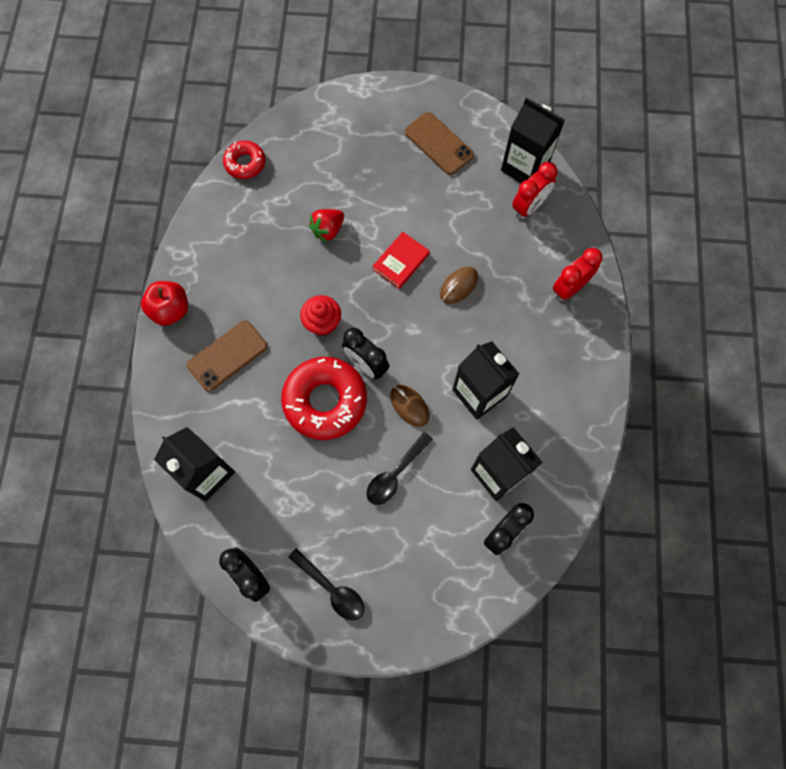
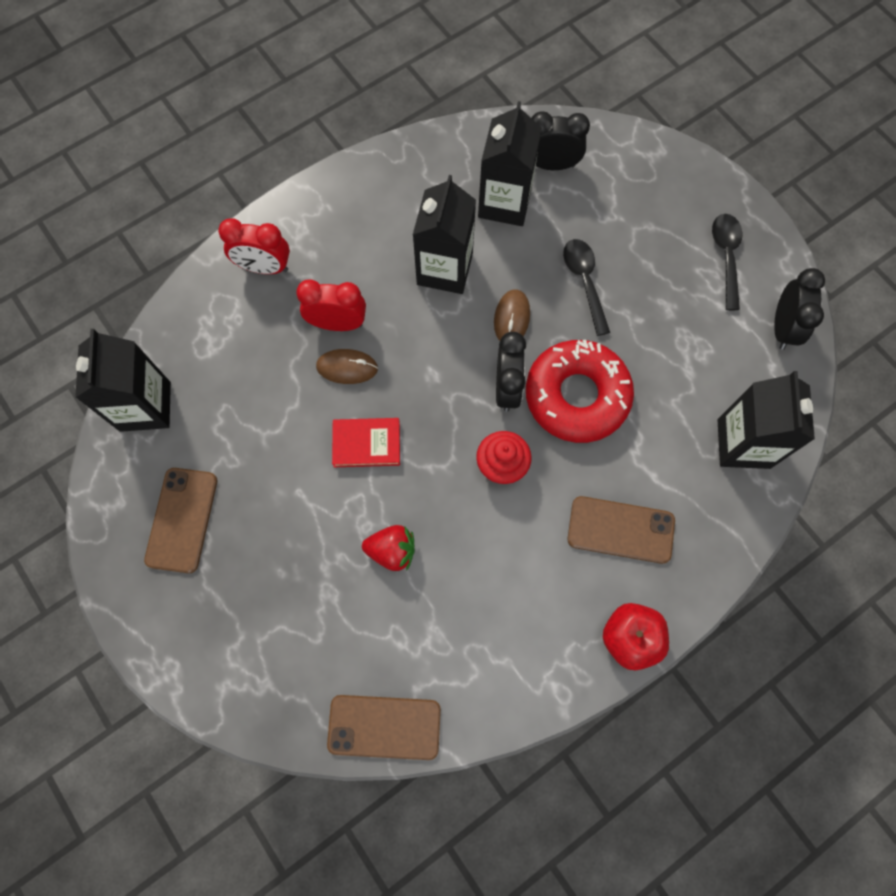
camera: 130 degrees left, 0 degrees up
(245, 163) = (384, 726): red donut -> brown phone
(395, 474) = (584, 282): black spoon -> black spoon turned 105 degrees counterclockwise
(529, 207) = (195, 367): red clock -> red clock (337, 323)

